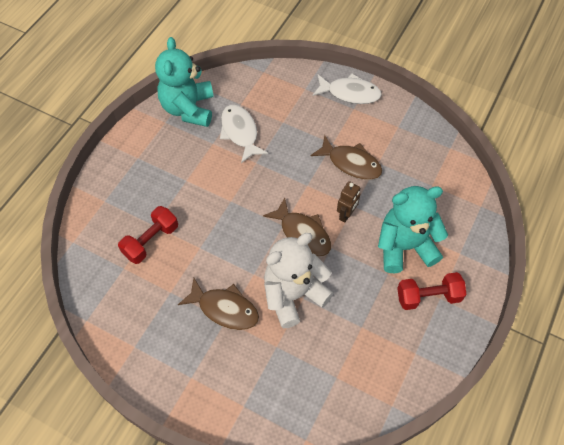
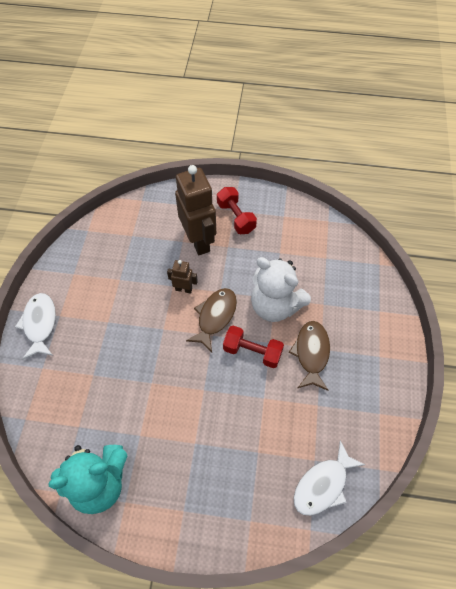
camera: 110 degrees left, 0 degrees up
(151, 241) = (276, 447): red dumbbell -> red dumbbell (252, 352)
(240, 132) = (118, 412): white fish -> white fish (323, 485)
(351, 163) = (127, 300): brown fish -> none
(405, 247) = (199, 241): turquoise teddy bear -> brown robot

